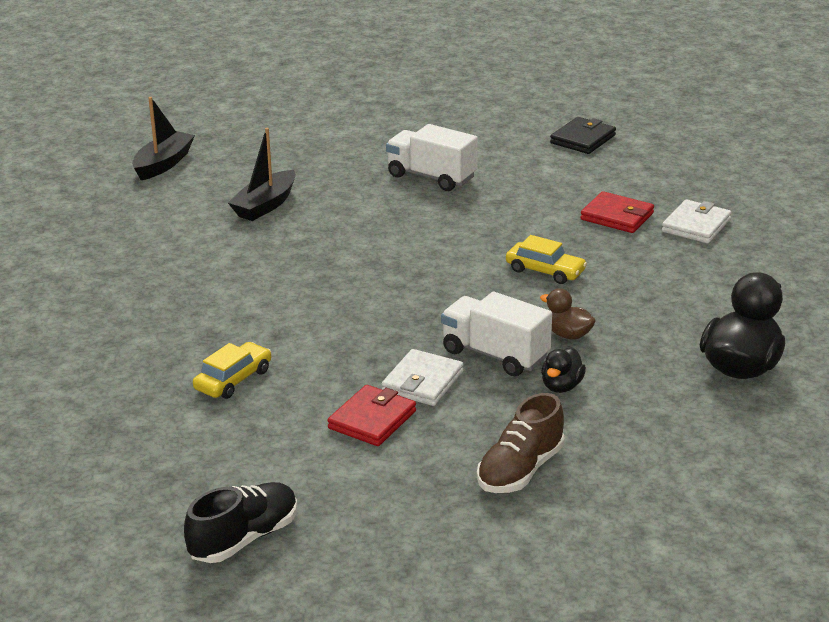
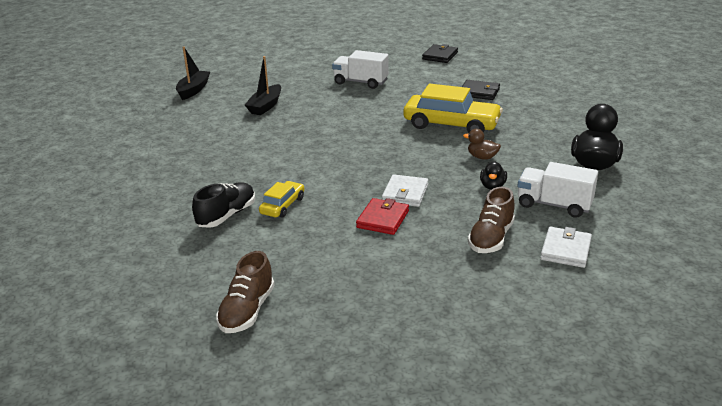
camera: 10 degrees left, 0 degrees up
(130, 534) = (247, 311): none -> brown shoe
(244, 539) = (328, 304): black shoe -> black shoe (227, 215)
(495, 355) = (443, 173): white truck -> white truck (554, 205)
(545, 271) = (451, 124): yellow car -> yellow car, size x1.95
(617, 216) = (479, 92): red wallet -> black wallet
(696, 225) = (527, 93): white wallet -> white wallet (565, 250)

